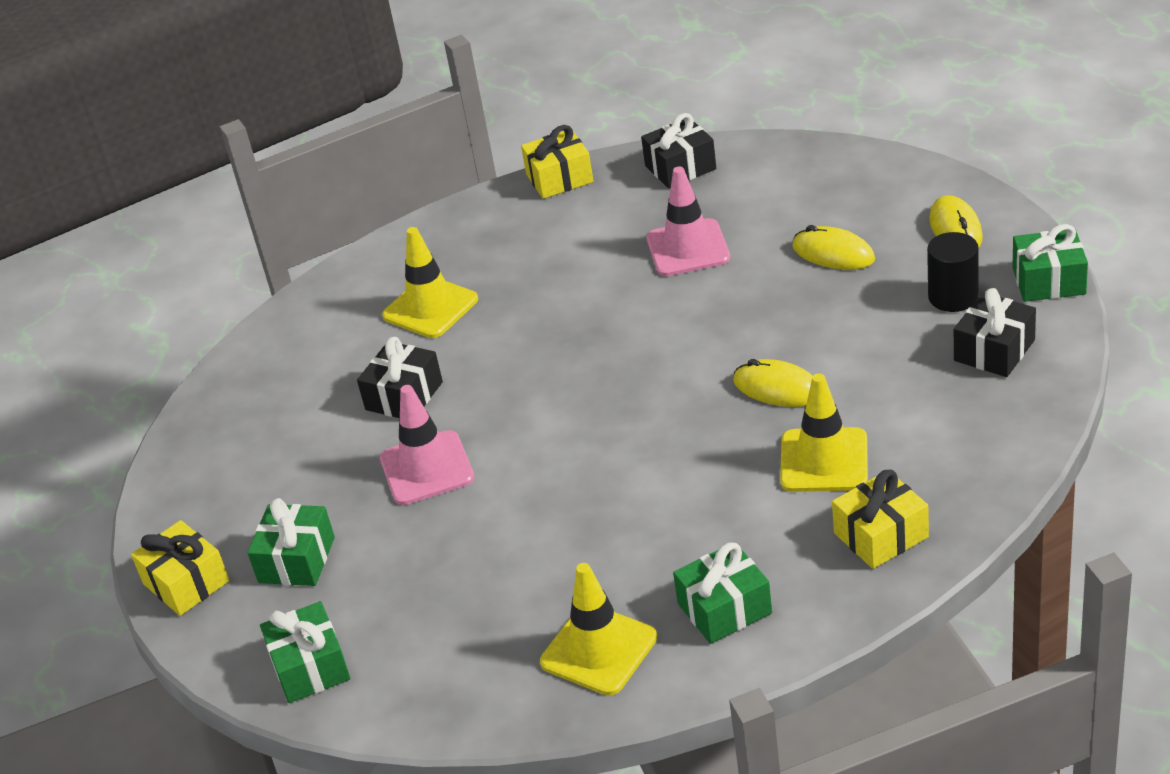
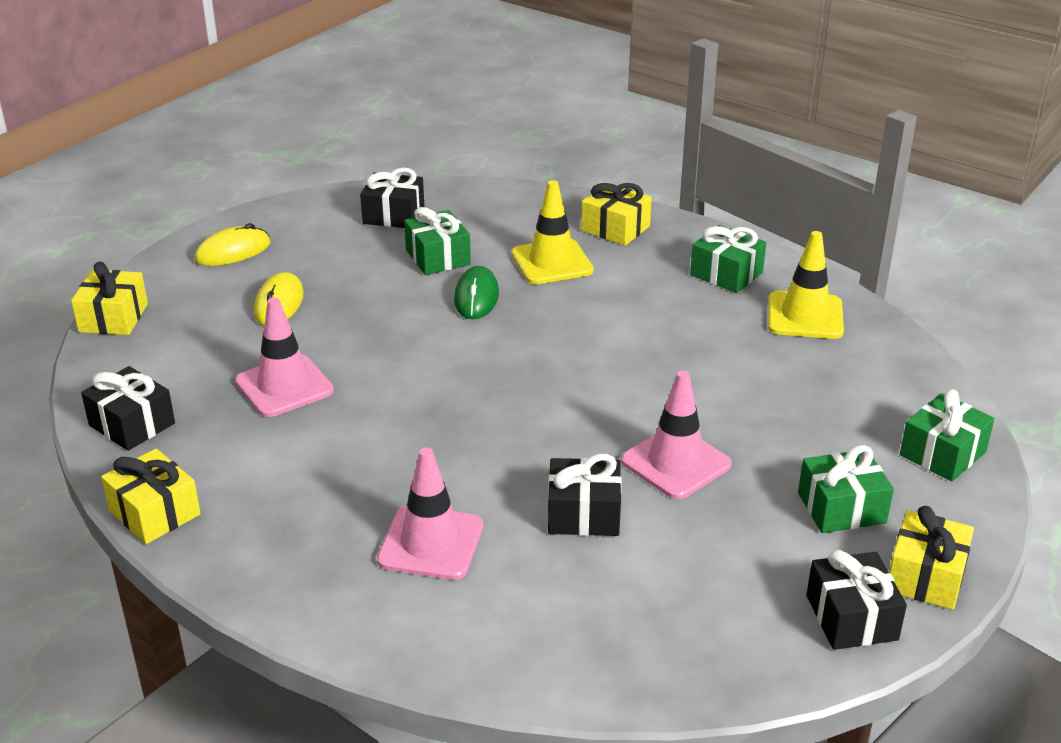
camera: 120 degrees left, 5 degrees down
(184, 518) = (851, 617): none -> black gift
(430, 308) = (431, 543): yellow traffic cone -> pink traffic cone
(778, 388) = (476, 297): yellow mouse -> green mouse
(857, 156) = (113, 318): none -> yellow gift
(953, 297) = (330, 240): black cylinder -> none
(1048, 281) = (300, 205): green gift -> green gift (438, 257)

